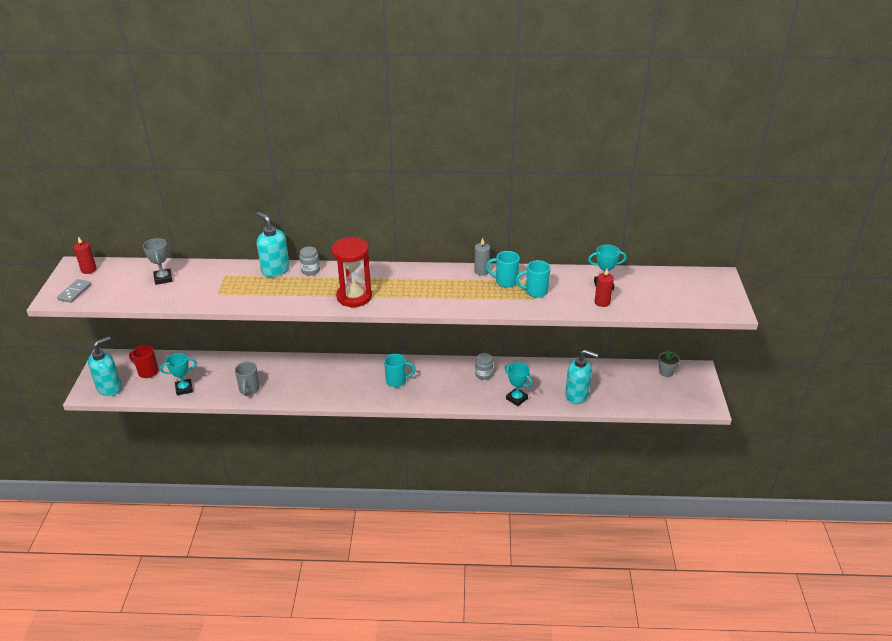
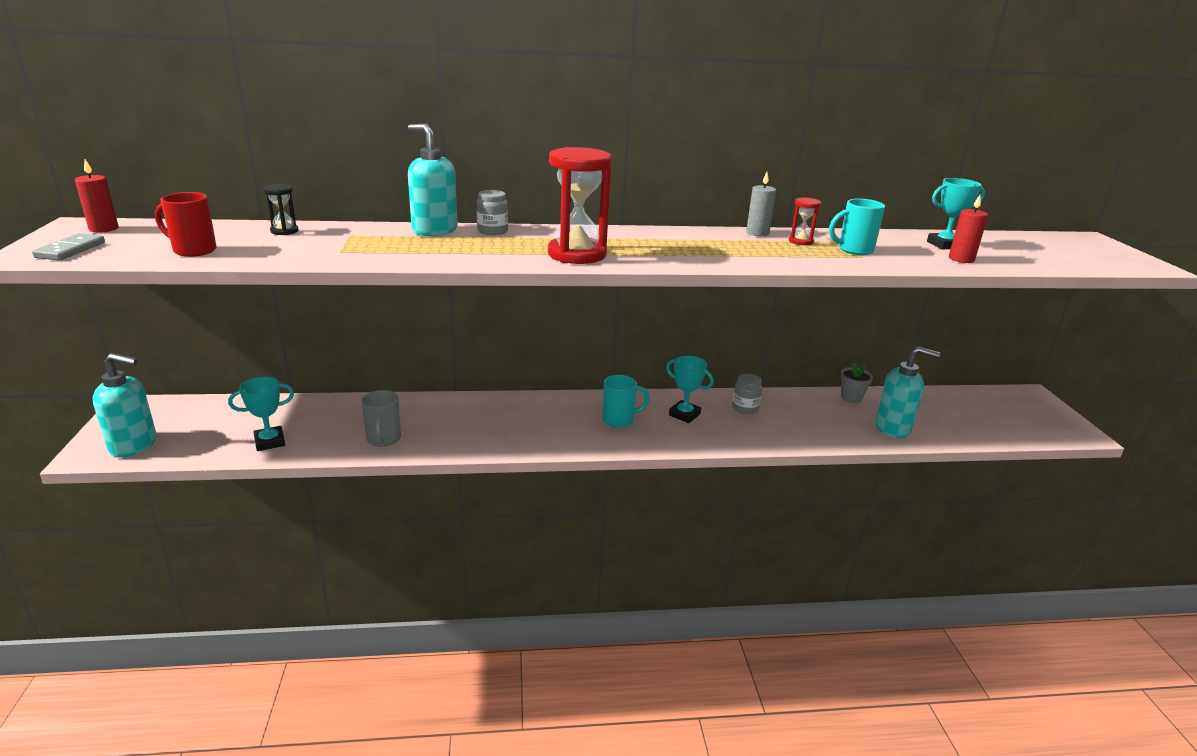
camera: 10 degrees left, 10 degrees down
(109, 388) = (134, 445): turquoise soap dispenser -> turquoise soap dispenser turned 60 degrees clockwise
(147, 372) = (205, 422): red mug -> red mug (193, 250)
(163, 278) = (240, 237): grey trophy -> none
(188, 271) = (284, 231): none -> black hourglass
(505, 281) = (801, 241): turquoise mug -> red hourglass
(516, 398) = (809, 435): turquoise trophy -> turquoise trophy (684, 415)
(666, 372) = (992, 398): grey flower pot -> grey flower pot (851, 398)

